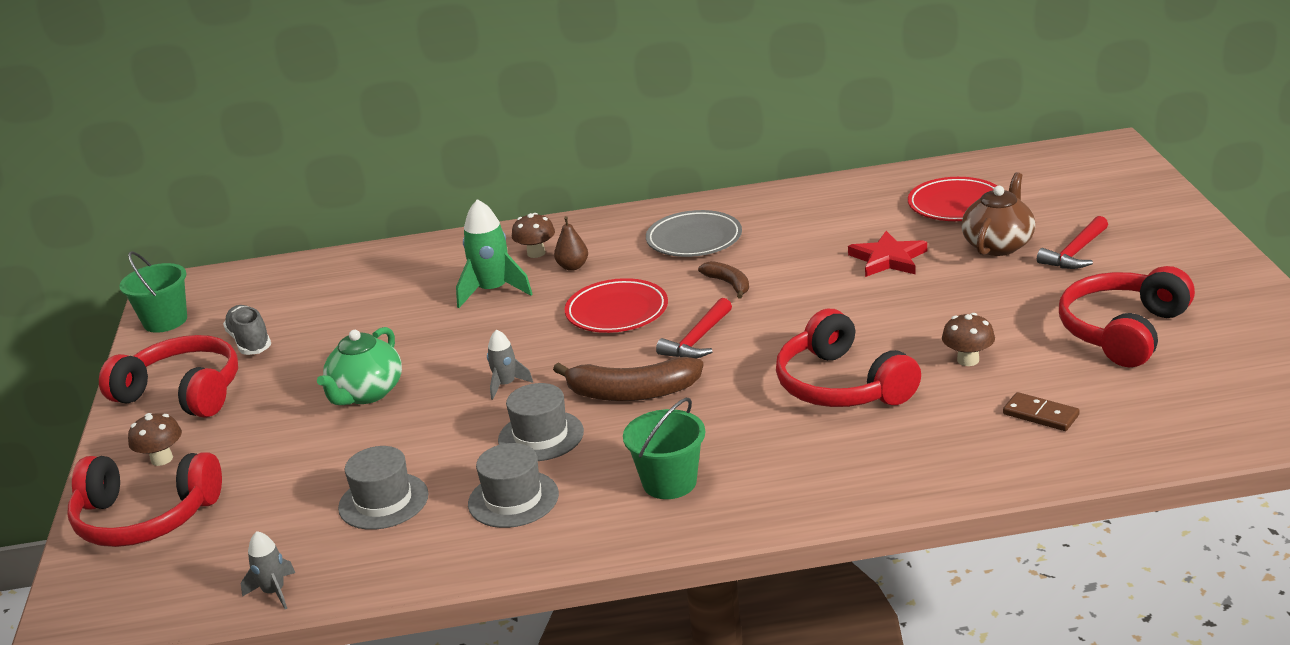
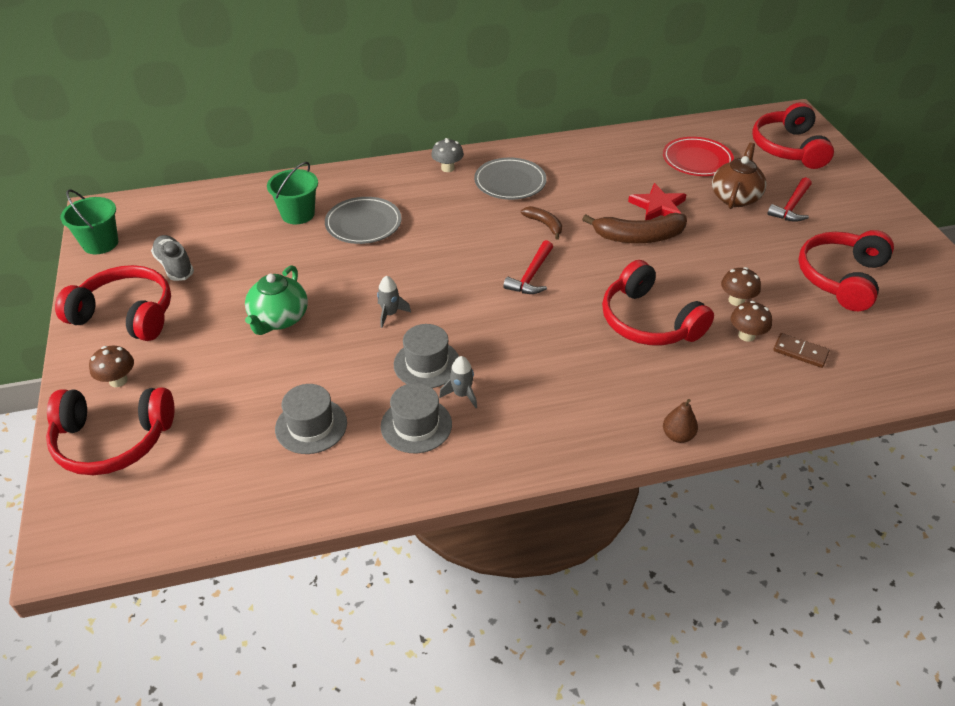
camera: 10 degrees left, 15 degrees up
(274, 592) = (235, 517): grey rocket -> grey rocket (462, 394)
(493, 291) = (363, 224): green rocket -> grey plate
(536, 253) = (391, 190): brown mushroom -> brown mushroom (746, 335)
(573, 267) = (422, 204): brown pear -> brown pear (677, 436)
(615, 226) = (447, 168): none -> grey mushroom
(617, 311) = (464, 247): red plate -> none
(632, 393) = (490, 324): brown banana -> brown banana (638, 237)
(669, 482) = (536, 410): green bucket -> green bucket (298, 214)
(1090, 186) = (788, 148): none -> red headphones

